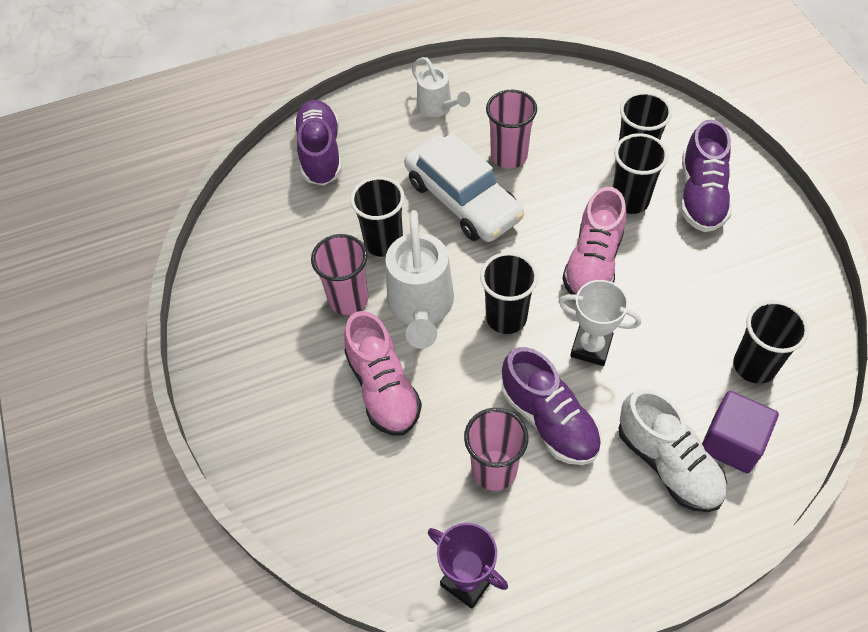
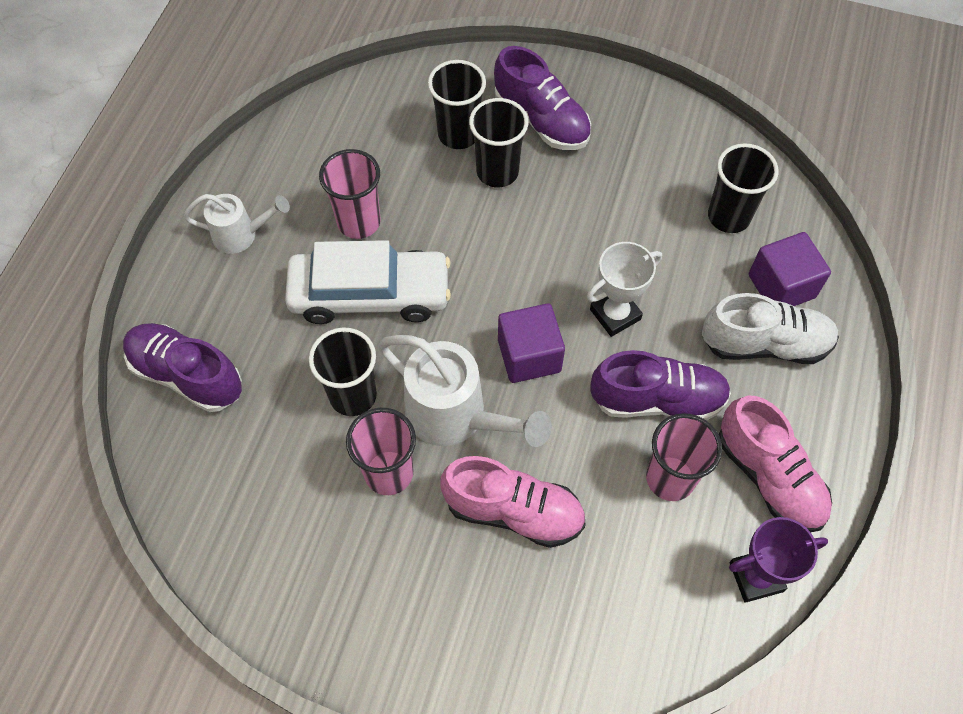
camera: 55 degrees left, 5 degrees up
(506, 317) = (529, 355): black cup -> purple cube
(593, 263) = (535, 248): pink shoe -> pink shoe (769, 476)

